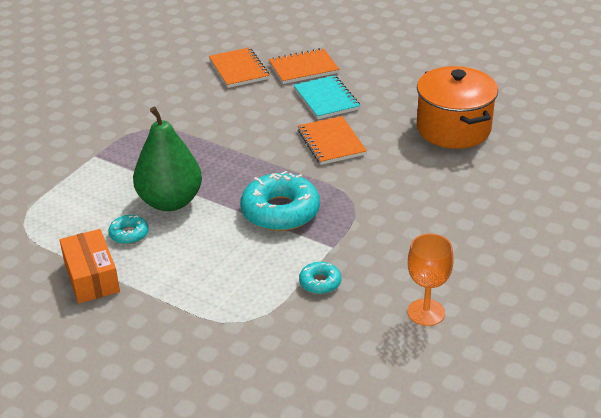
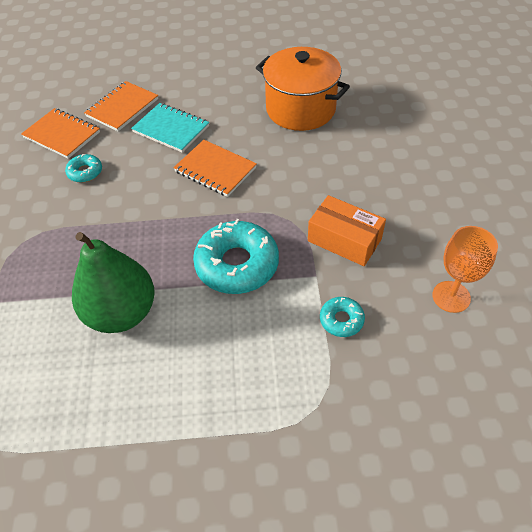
camera: 35 degrees left, 15 degrees up
(91, 277) = (117, 456): orange box -> orange box (344, 240)
(129, 234) = (112, 376): turquoise donut -> turquoise donut (85, 172)

